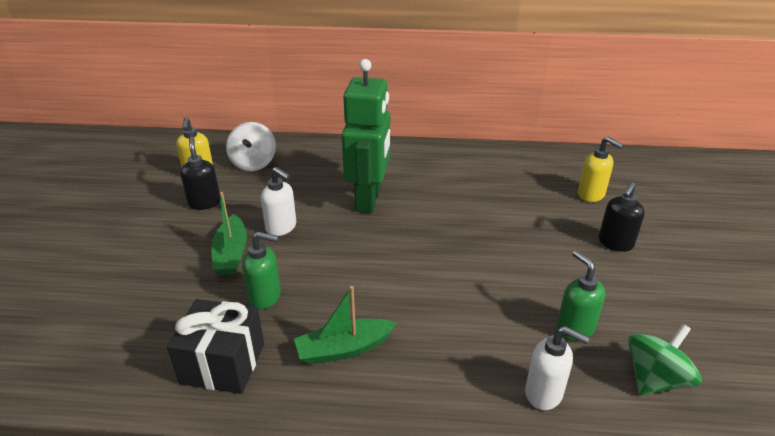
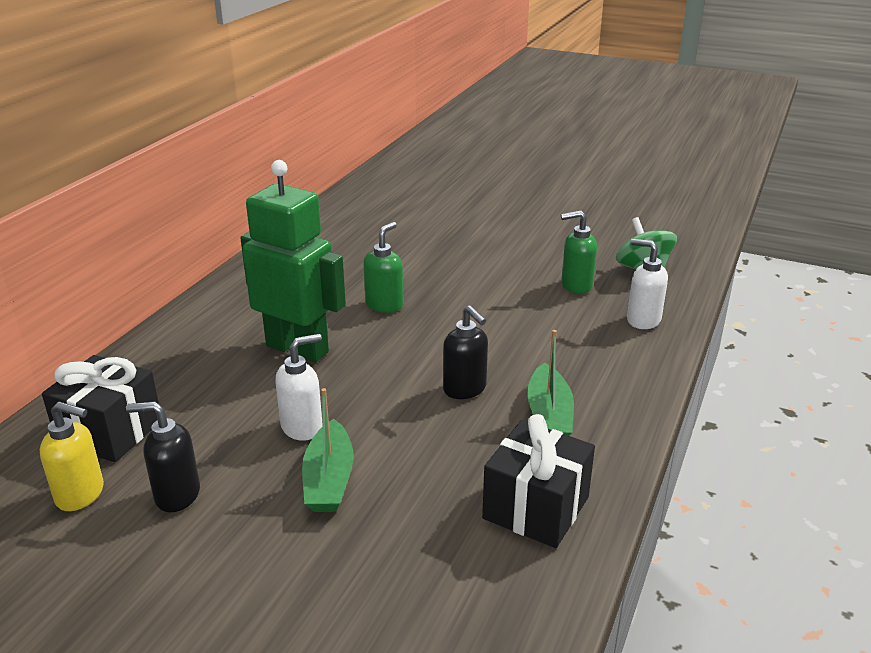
camera: 70 degrees left, 5 degrees down
(231, 254) = (329, 479): green boat -> green boat turned 75 degrees clockwise
(253, 163) = (110, 431): white spinning top -> black gift
(265, 297) = (436, 459): green soap dispenser -> green soap dispenser (384, 305)
(544, 393) = (642, 320): white soap dispenser -> white soap dispenser turned 105 degrees counterclockwise
(591, 195) = (401, 223): yellow soap dispenser -> none
(615, 243) = (479, 235): black soap dispenser -> black soap dispenser (465, 389)

